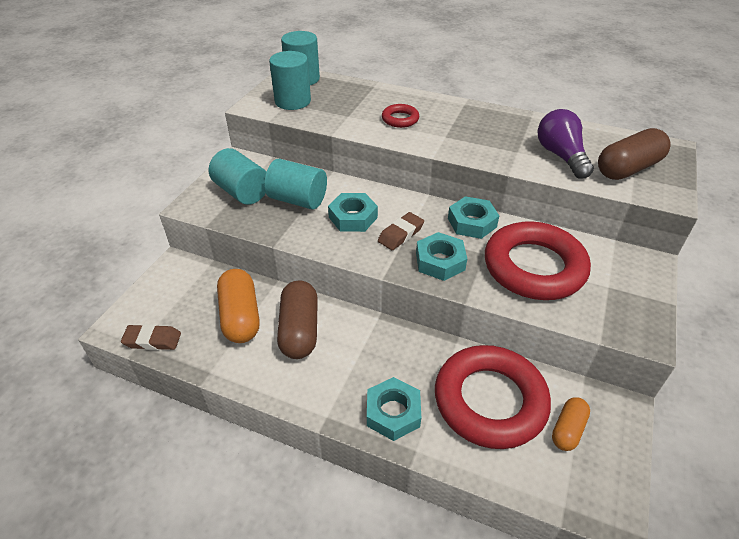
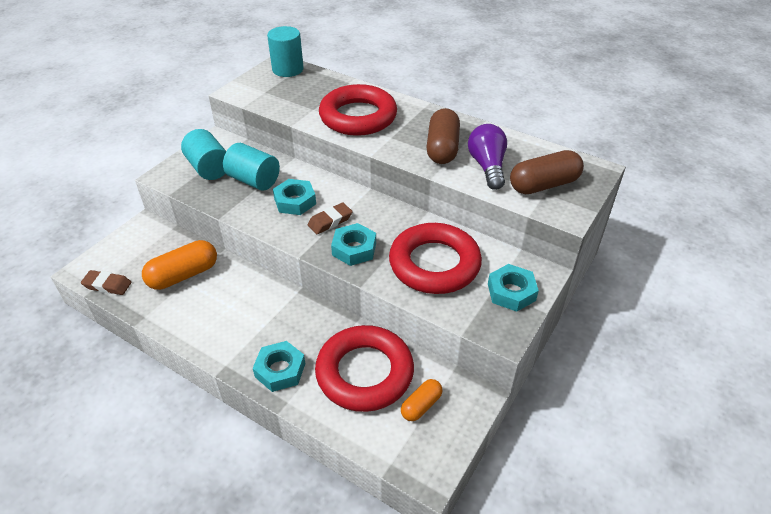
camera: 10 degrees right, 0 degrees up
(240, 316) = (183, 275): orange capsule -> orange capsule turned 60 degrees clockwise
(293, 101) = (270, 90): turquoise cylinder -> none
(299, 330) = (228, 293): brown capsule -> brown capsule (442, 148)
(400, 119) = (358, 117): red ring -> red ring, size x2.25
(472, 222) = (397, 218): turquoise nut -> turquoise nut (511, 292)

